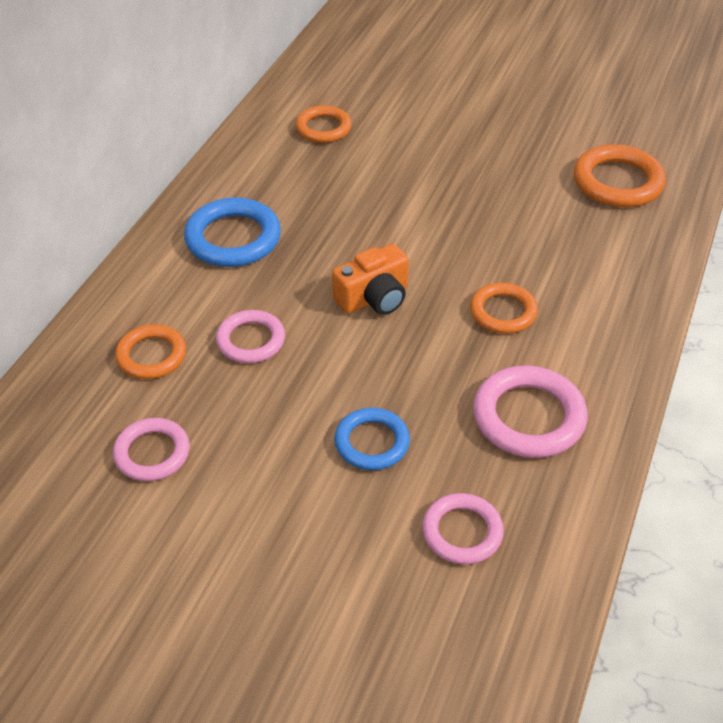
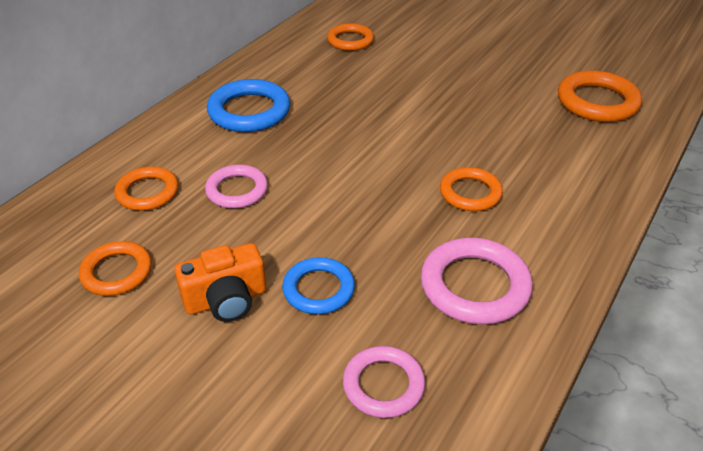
camera: 10 degrees right, 5 degrees down
(152, 453) = (117, 272): pink ring -> orange ring
(374, 298) = (356, 169): orange camera -> orange camera (226, 299)

